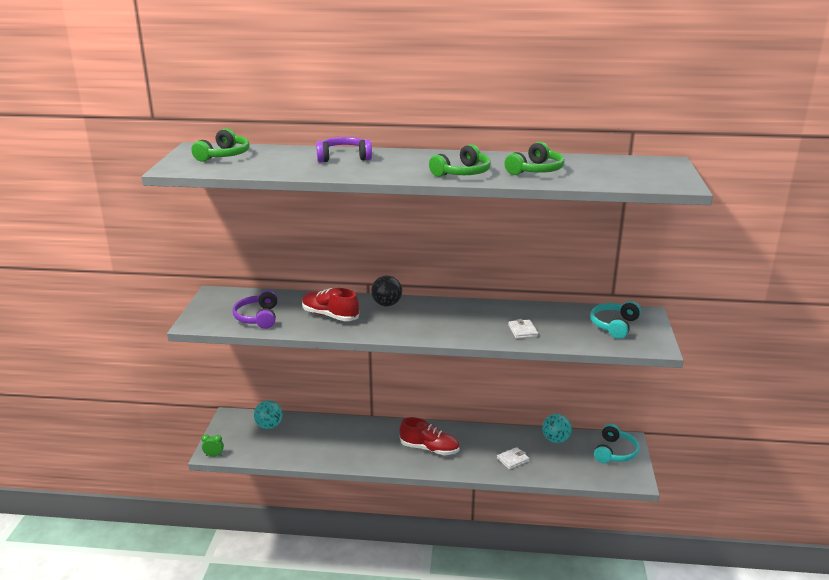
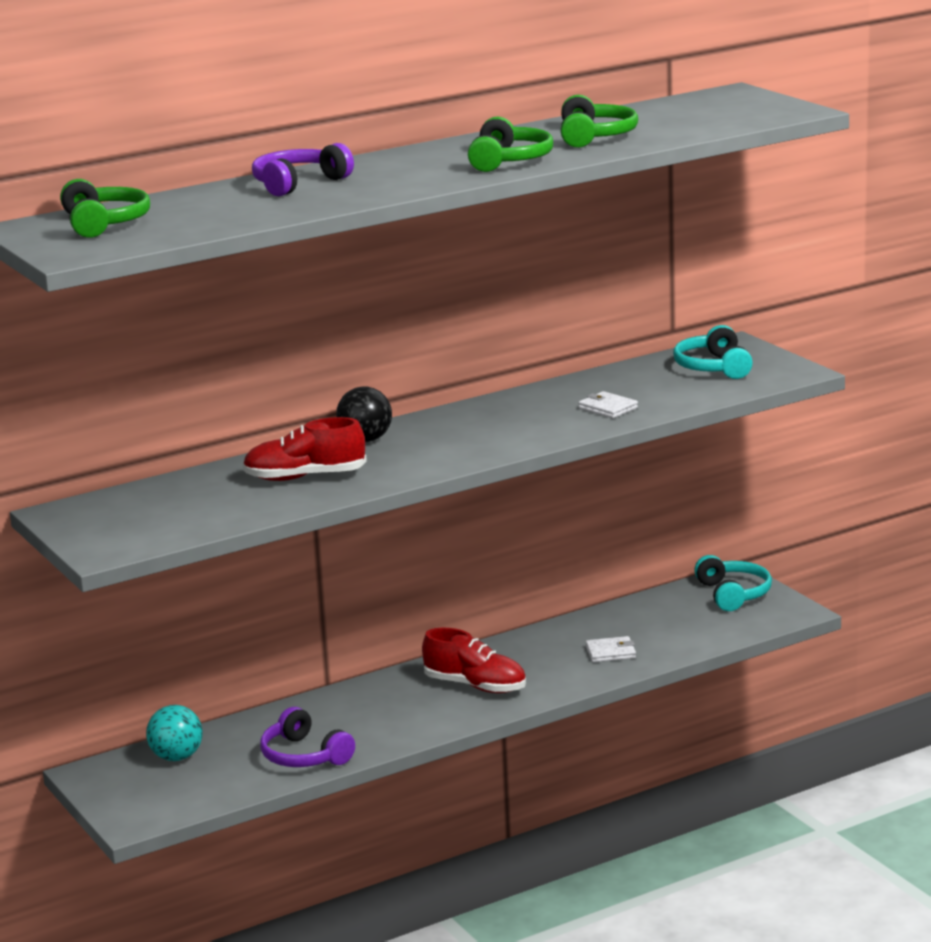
camera: 35 degrees left, 5 degrees down
(214, 455) = (143, 823): green clock -> none
(258, 317) = (195, 513): purple headphones -> purple headphones (304, 756)
(429, 449) = (475, 686): red shoe -> red shoe turned 45 degrees clockwise
(513, 460) = (610, 652): white wallet -> white wallet turned 60 degrees clockwise
(555, 439) = (638, 610): turquoise ball -> none

